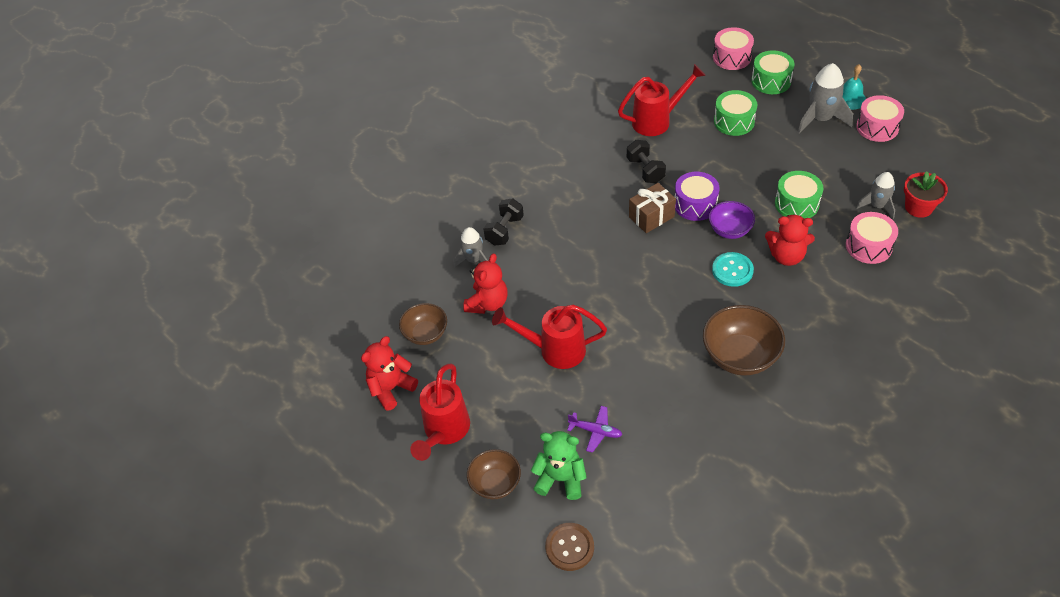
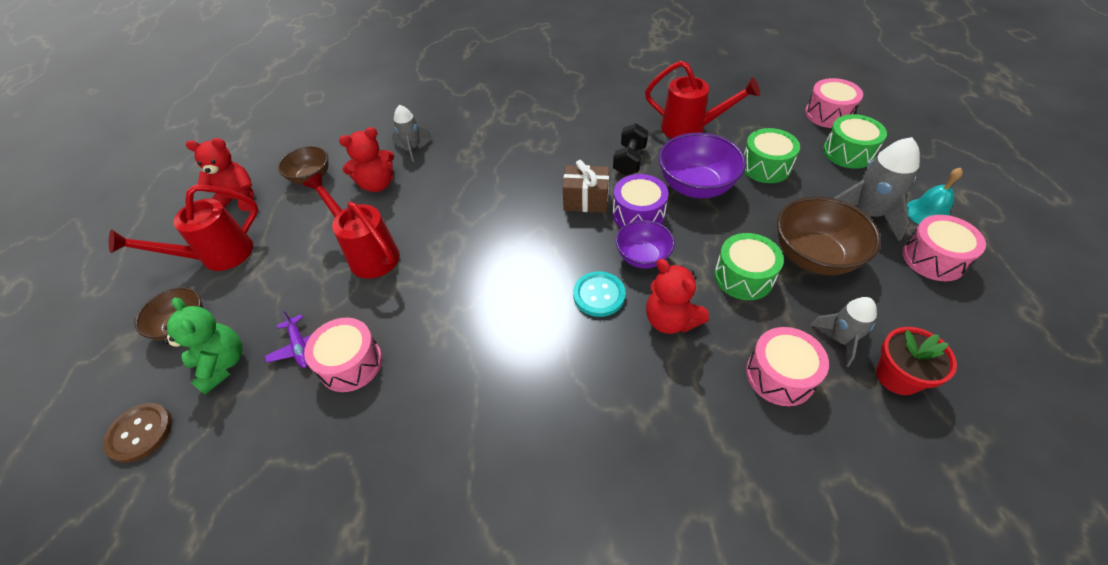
camera: 40 degrees right, 0 degrees up
(504, 230) = (461, 141): black dumbbell -> none
(641, 414) = (351, 363): none -> pink drum
(708, 162) = (695, 186): none -> purple bowl
(740, 356) = (501, 383): brown bowl -> brown bowl (814, 256)

